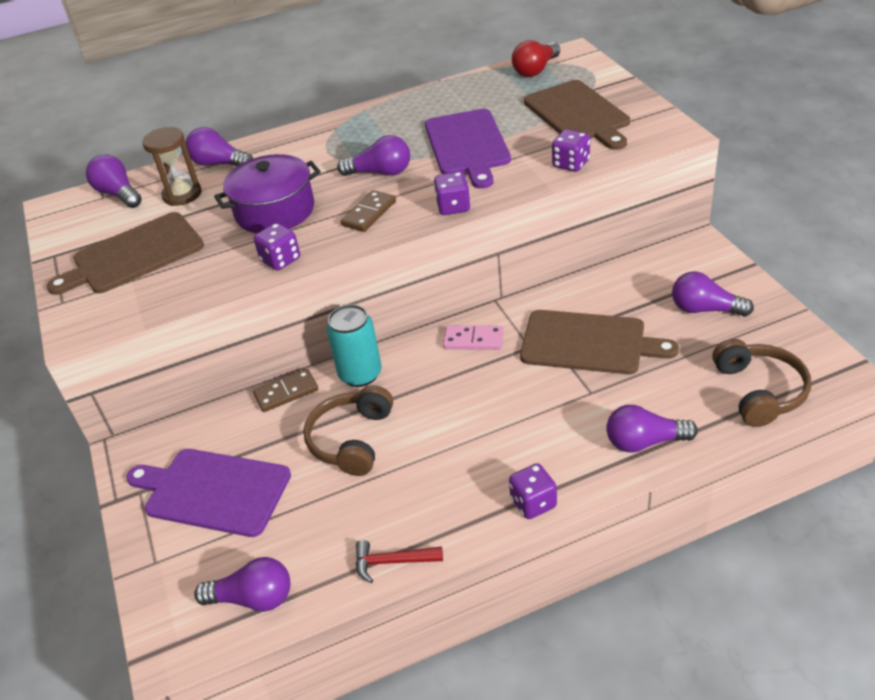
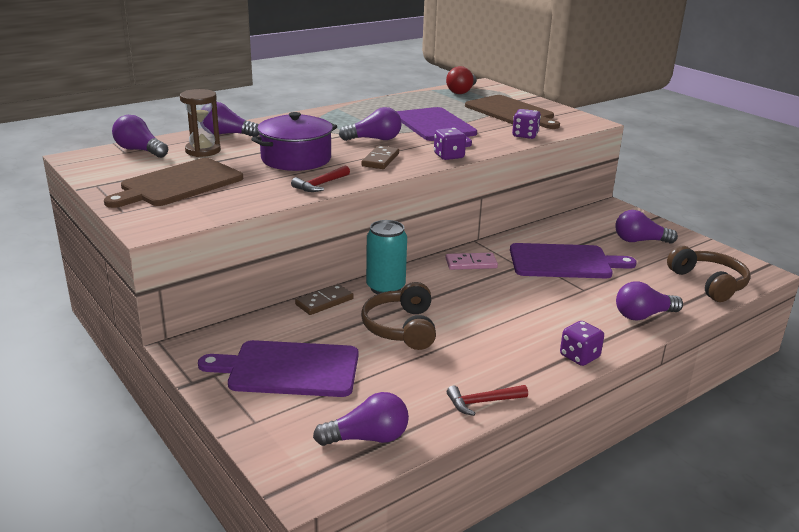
camera: 20 degrees left, 15 degrees down
(280, 260) = (320, 184): purple dice -> red hammer
(588, 343) = (564, 262): brown cutting board -> purple cutting board

